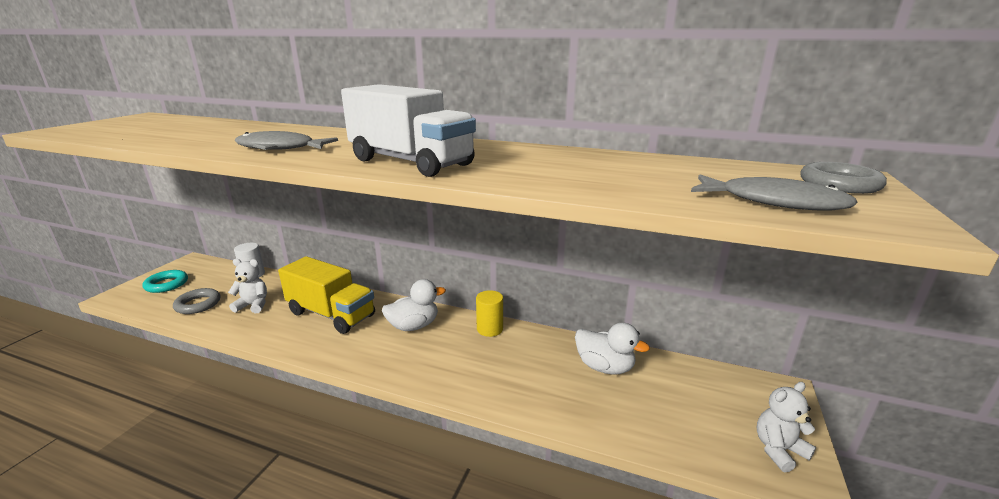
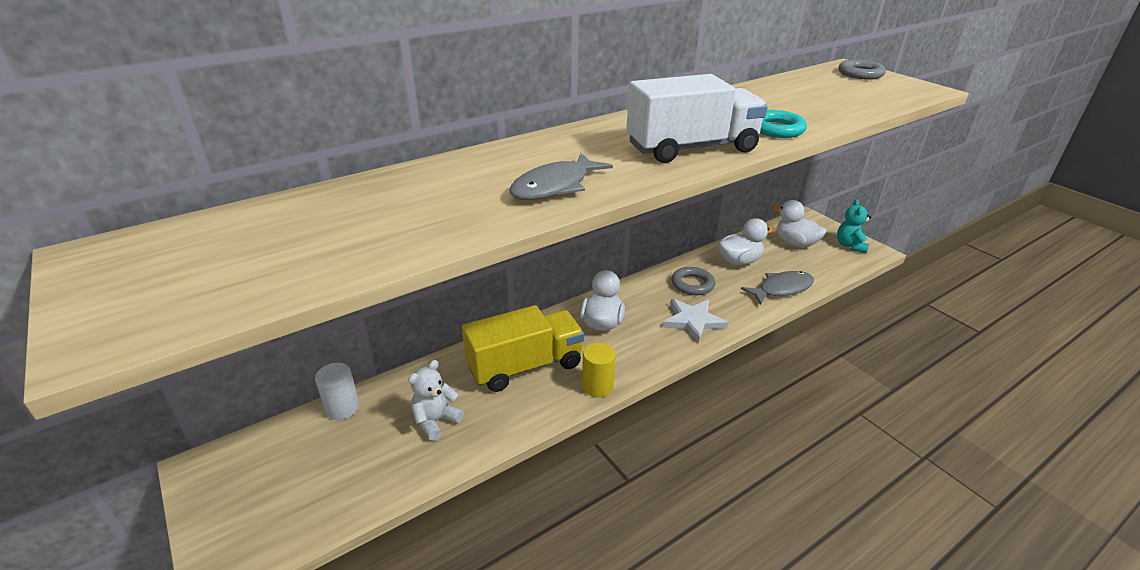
camera: 55 degrees left, 10 degrees up
(167, 284) = (257, 501): turquoise ring -> turquoise ring (776, 129)
(198, 304) = (372, 472): grey ring -> grey ring (692, 284)
(462, 371) = (693, 321): none -> white star
(489, 329) = (647, 287): yellow cylinder -> yellow cylinder (597, 386)
(705, 397) = (795, 243): none -> white duck
(773, 202) = (880, 95): grey fish -> grey fish (782, 289)
(778, 450) = (850, 246): white teddy bear -> turquoise teddy bear

